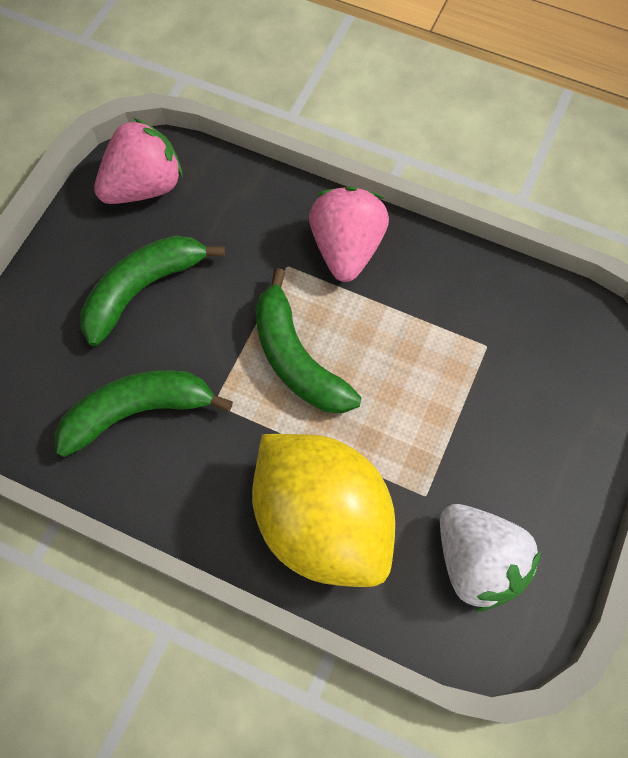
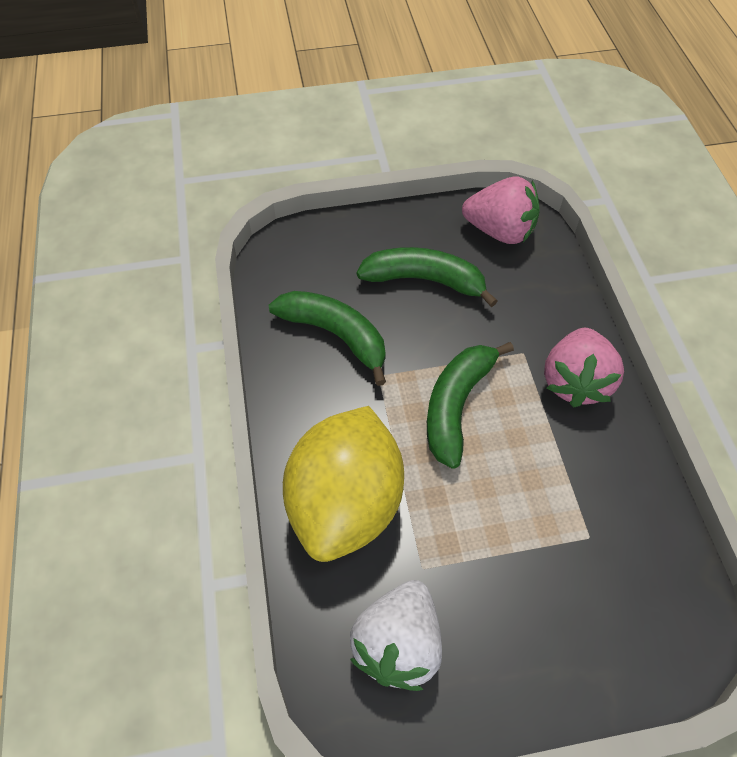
camera: 55 degrees right, 10 degrees down
(346, 248) = (575, 382): pink strawberry -> pink strawberry turned 135 degrees clockwise

